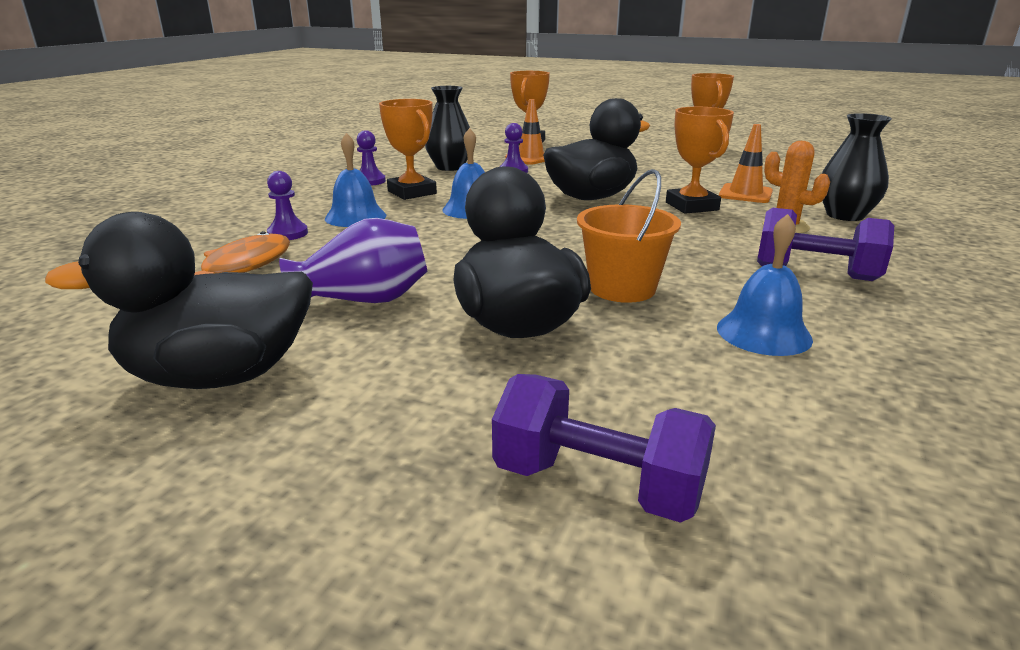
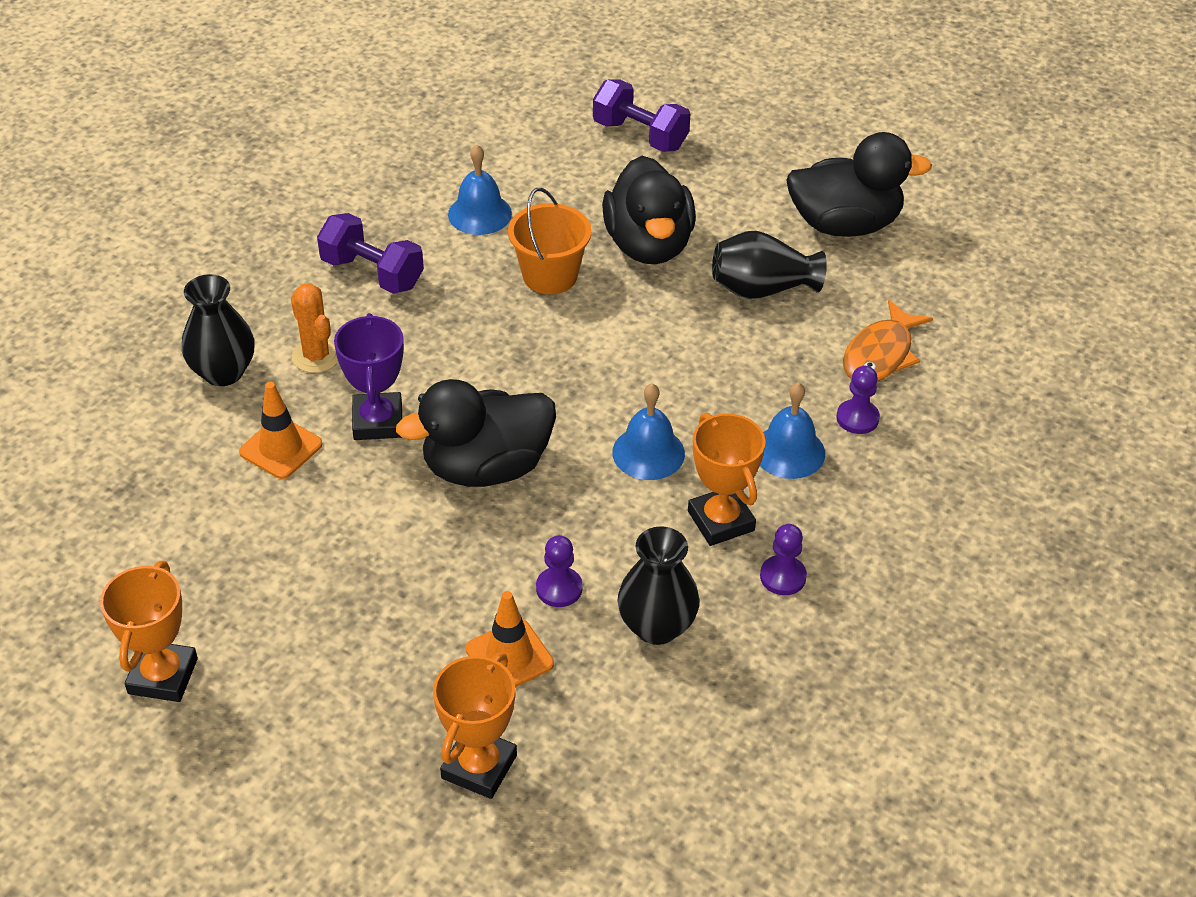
camera: 170 degrees left, 20 degrees up
(364, 300) = (762, 289): purple vase -> black vase
(691, 206) = (378, 421): orange trophy -> purple trophy

